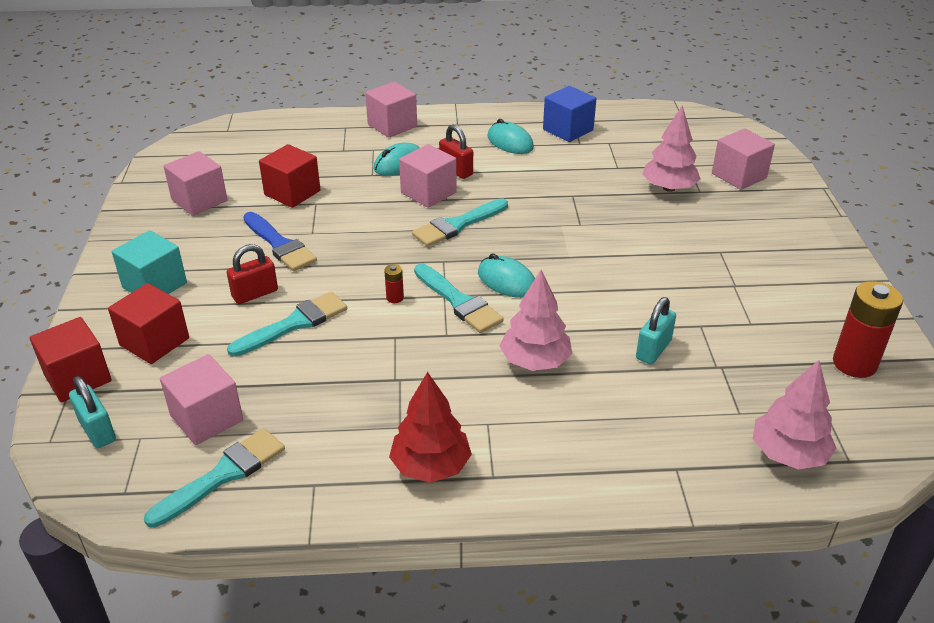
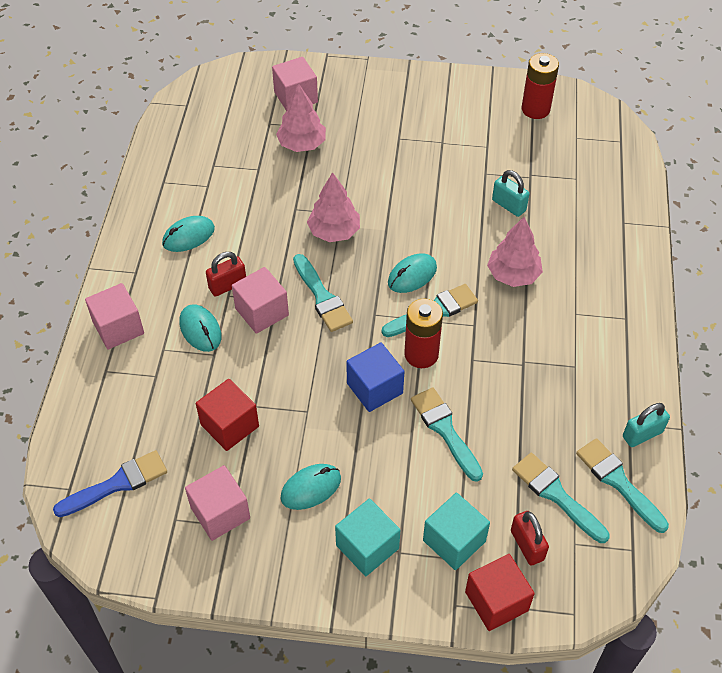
camera: 80 degrees left, 15 degrees up
(97, 430) = (564, 577): turquoise padlock -> turquoise padlock (642, 434)
(154, 342) = (454, 541): red cube -> turquoise cube
(207, 418) = (556, 495): pink cube -> turquoise brush
(223, 245) = (311, 488): none -> turquoise mouse
(255, 294) = (396, 460): red padlock -> red padlock (527, 545)
(280, 245) = (322, 439): blue brush -> blue brush (117, 484)
(395, 298) = (421, 354): red battery -> red battery, size x2.26
(431, 466) = (615, 352): red tree -> none
(568, 130) = (180, 189): blue cube -> blue cube (374, 388)
(788, 454) = (614, 166): pink tree -> pink tree (334, 232)

